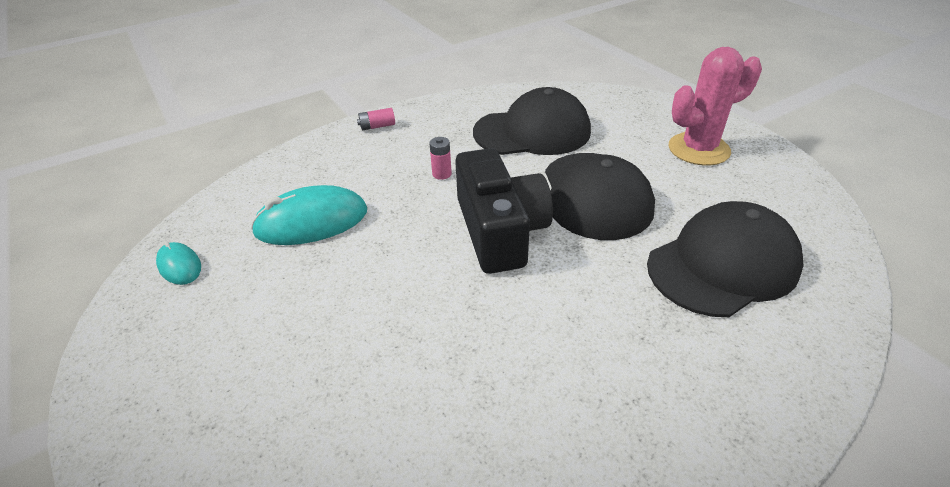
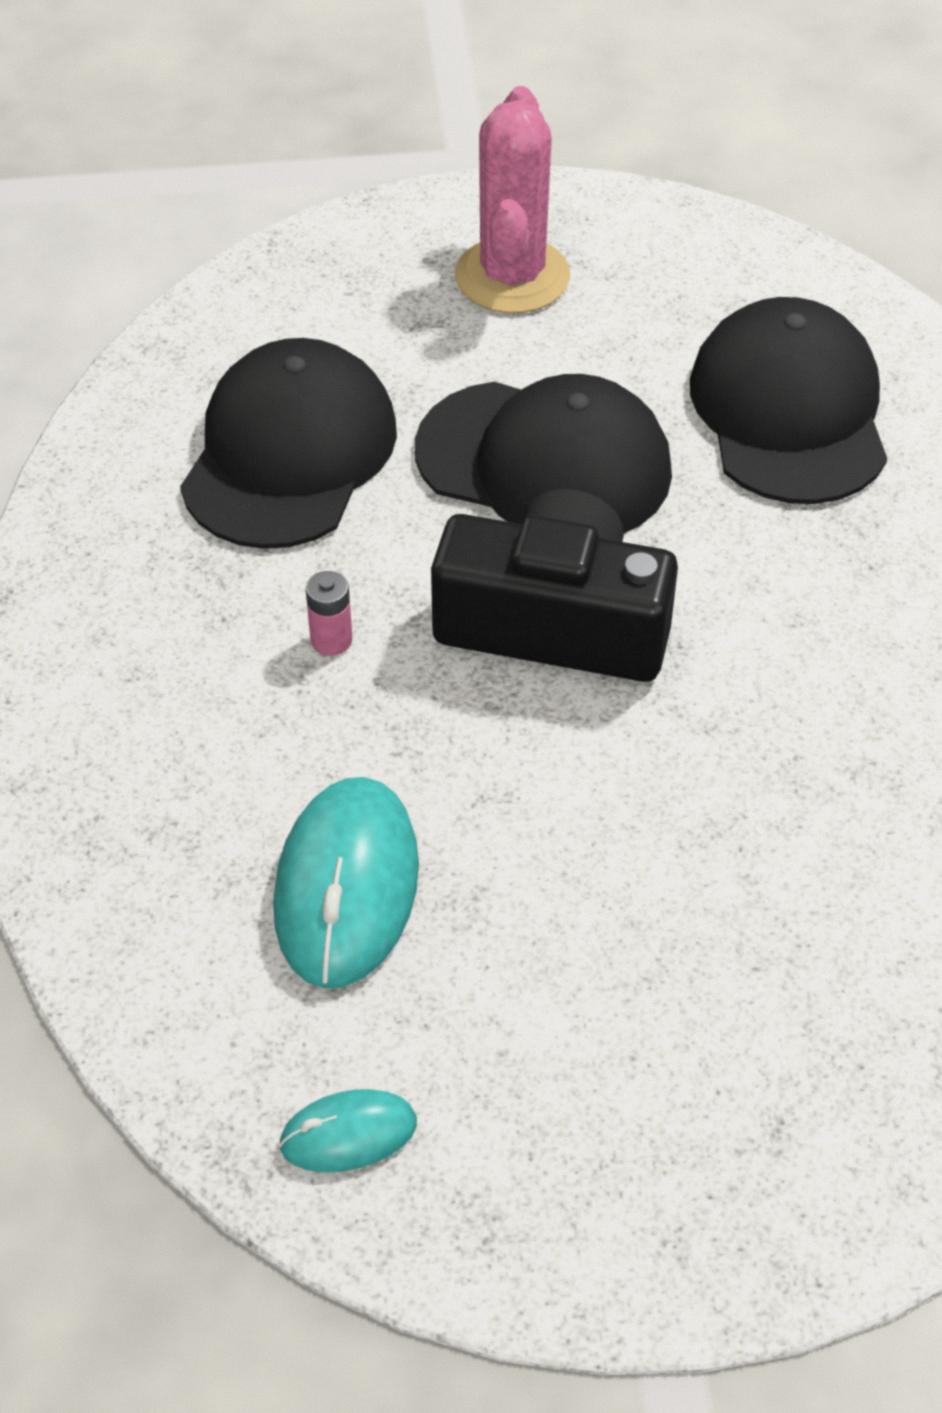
camera: 65 degrees left, 10 degrees up
(377, 126) = (65, 685): pink battery -> none

